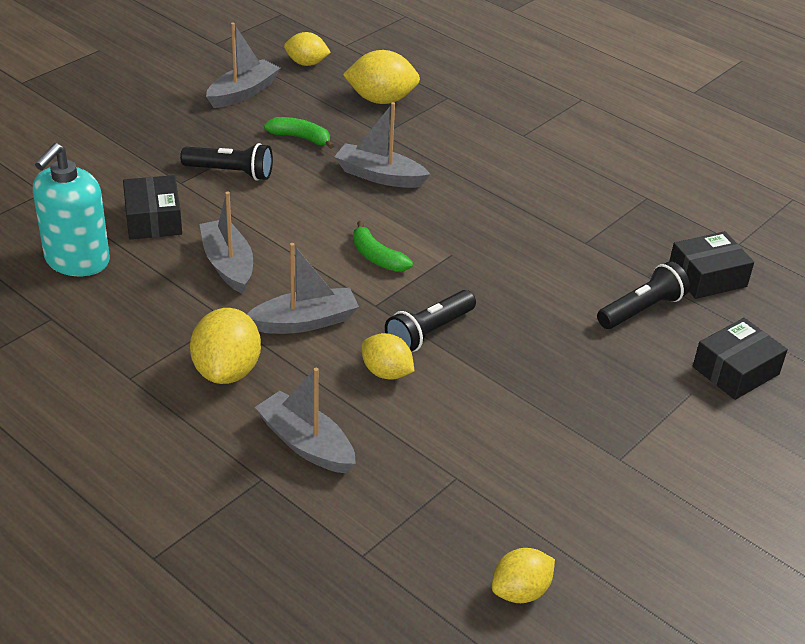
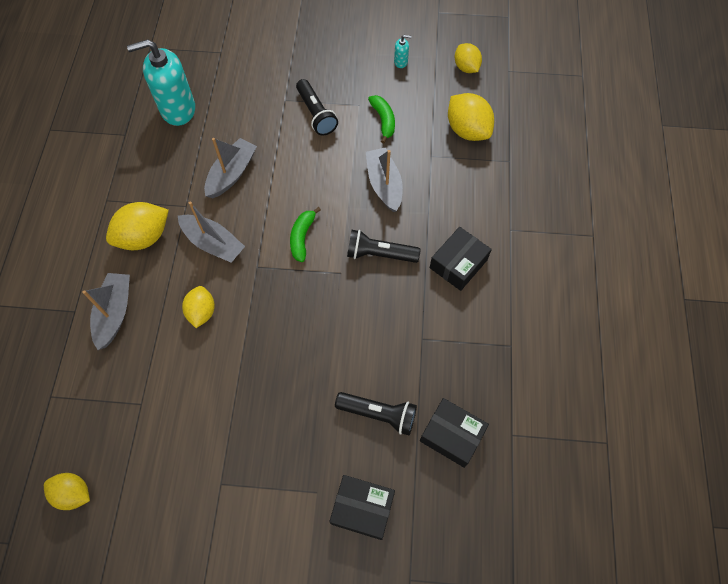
camera: 55 degrees right, 25 degrees up
(153, 219) = (241, 113): black box -> black box (458, 264)
(243, 93) = (401, 62): grey boat -> turquoise soap dispenser
(429, 332) = (255, 310): black flashlight -> black flashlight (379, 254)

